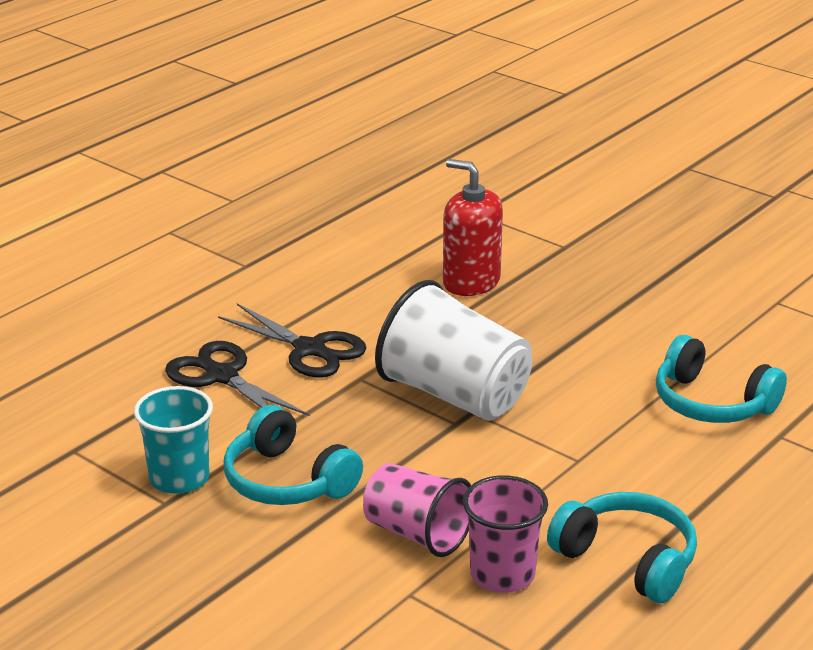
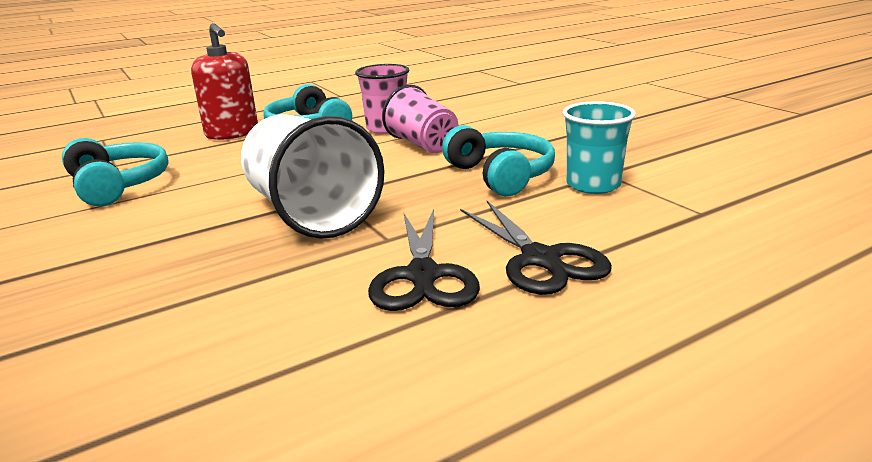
camera: 160 degrees left, 5 degrees down
(309, 349) = (423, 276): black scissors -> black scissors turned 150 degrees counterclockwise
(471, 282) = (129, 340): red soap dispenser -> red soap dispenser (232, 133)

